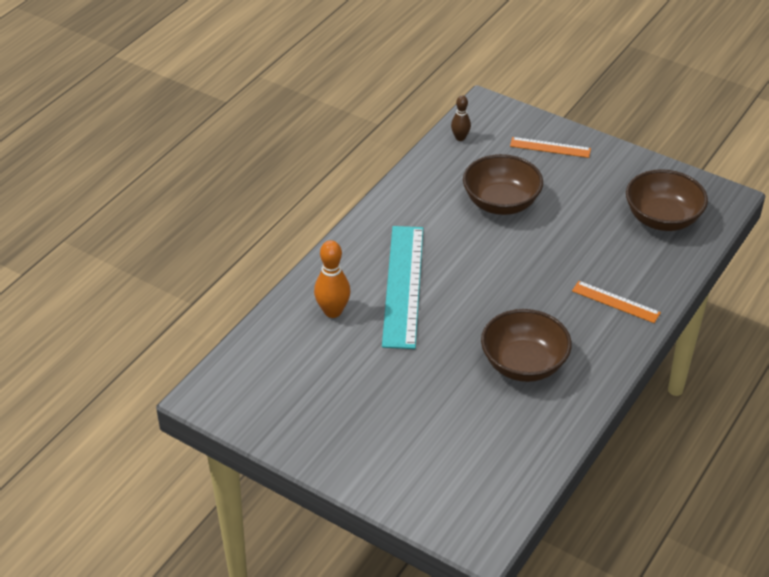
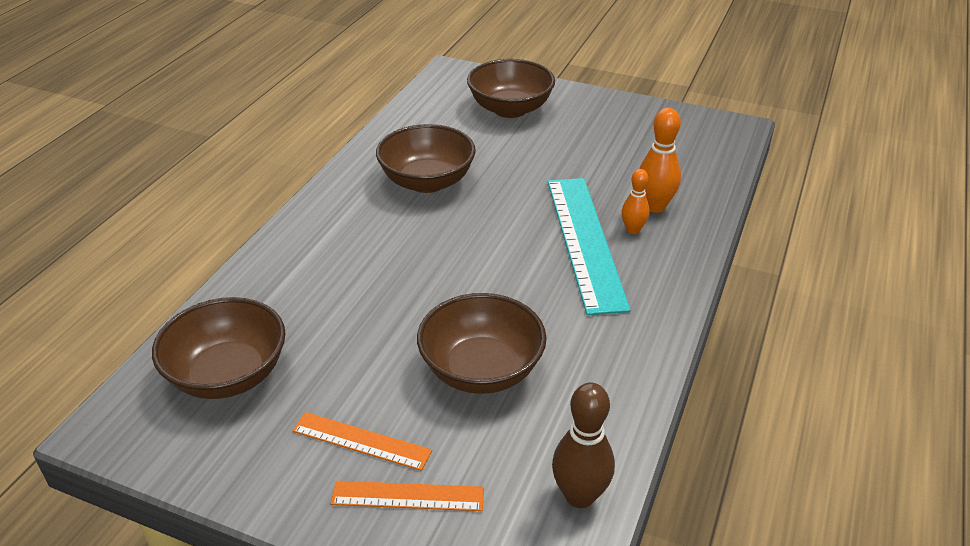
camera: 170 degrees right, 5 degrees down
(361, 291) = (633, 230): none -> orange bowling pin
(425, 457) = (510, 109): none -> brown bowl
(460, 138) = (579, 495): brown bowling pin -> brown bowling pin, size x1.60
(615, 302) = (317, 252): orange ruler -> orange ruler (361, 441)

